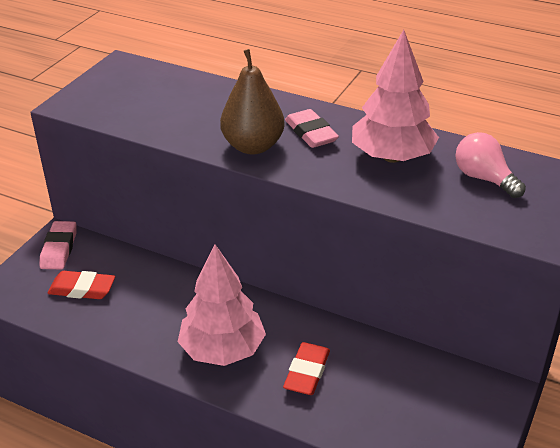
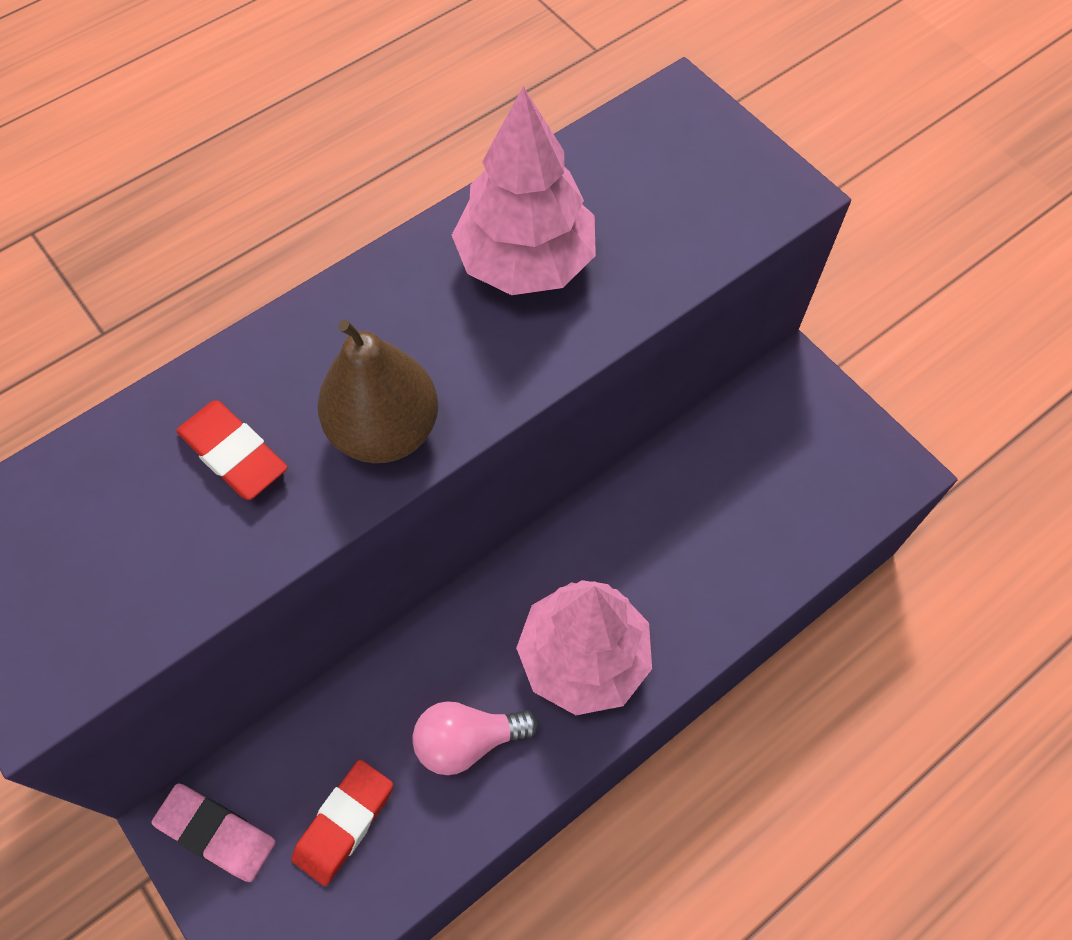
camera: 65 degrees left, 25 degrees up
(307, 372) = (674, 567): red eraser -> red eraser (234, 454)
(311, 133) = (399, 334): pink eraser -> none
(484, 178) = (636, 185): pink light bulb -> pink light bulb (467, 741)

